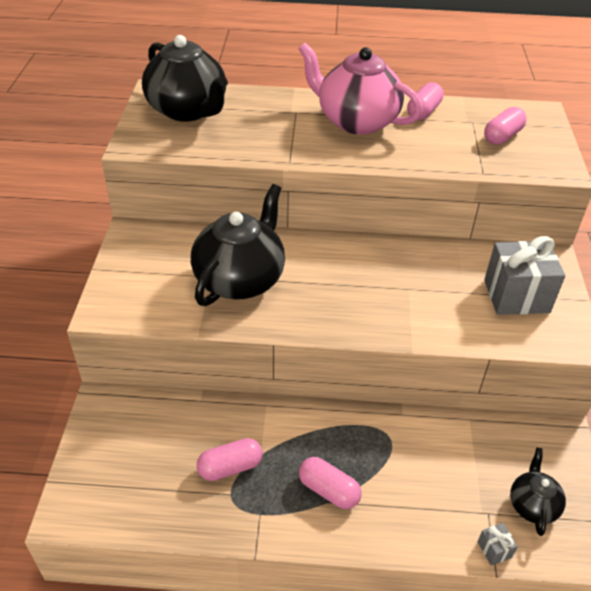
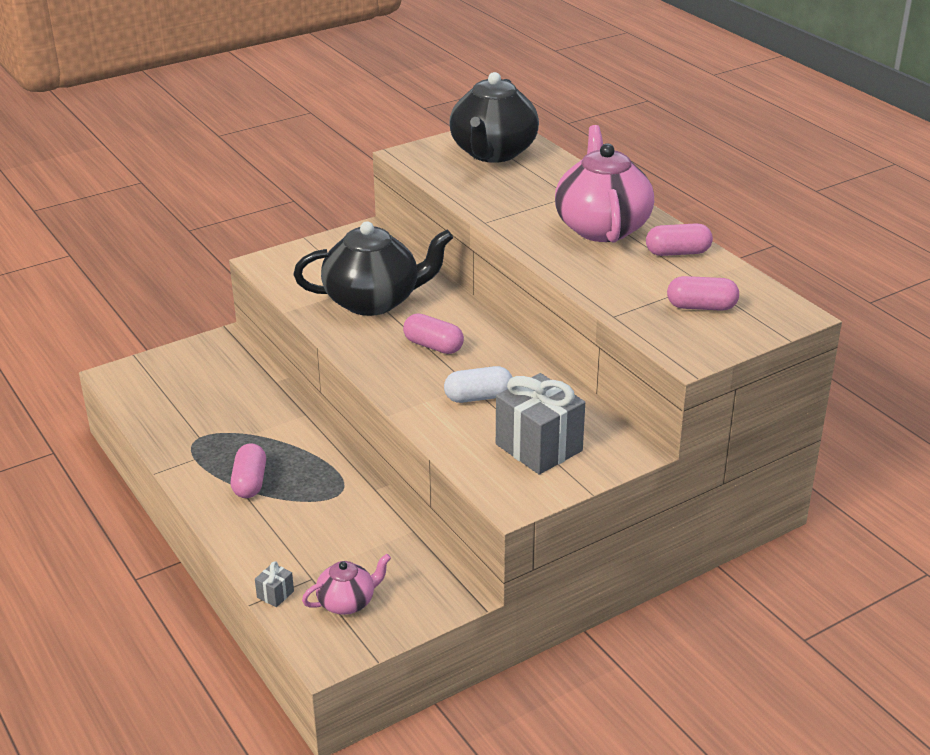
camera: 55 degrees right, 10 degrees down
(230, 467) = (224, 425): pink capsule -> pink capsule (433, 346)
(428, 292) = (478, 397): none -> white capsule
(532, 505) = (347, 602): black teapot -> pink teapot

